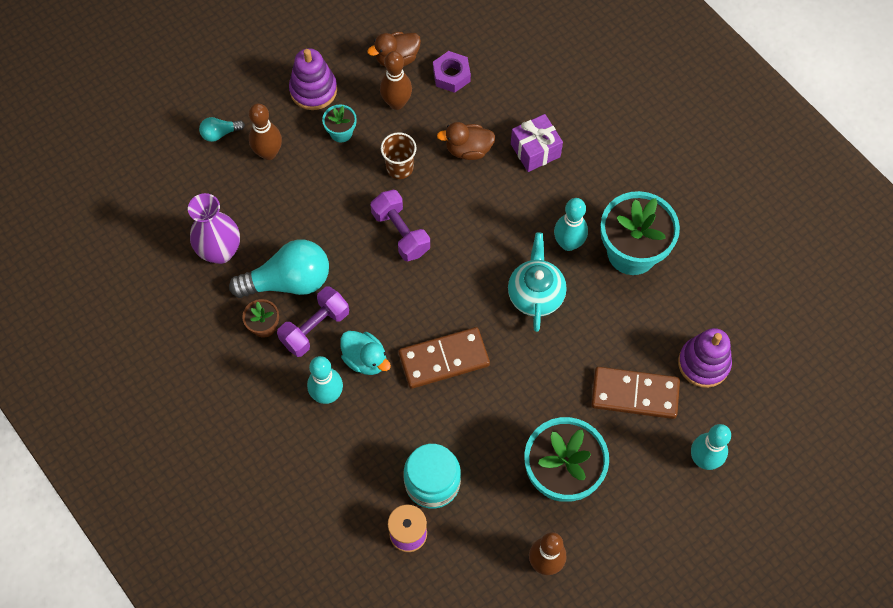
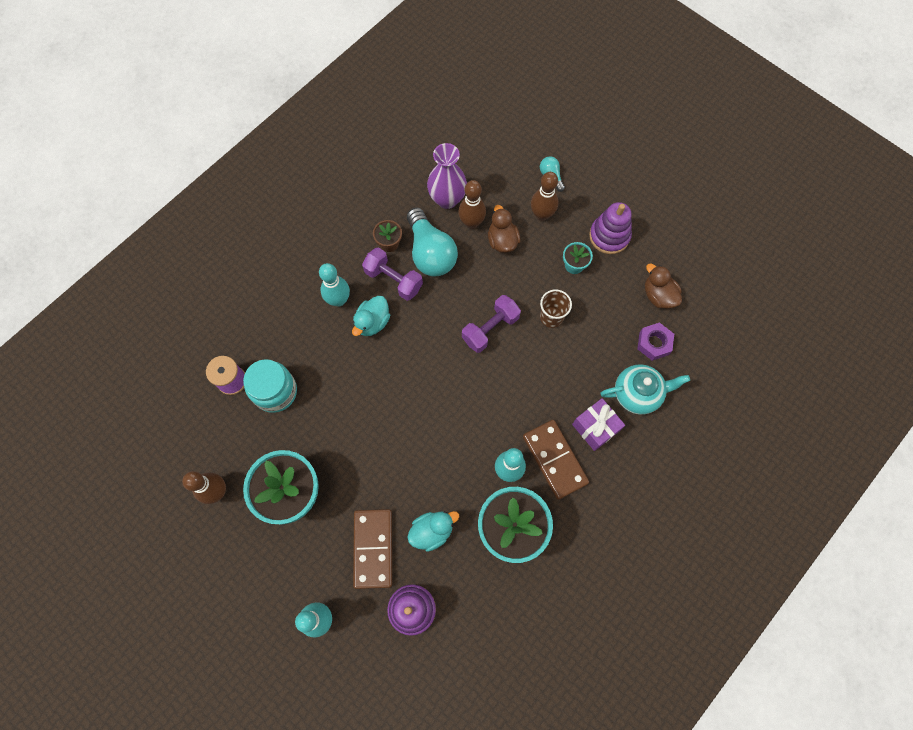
camera: 80 degrees right, 5 degrees up
(396, 103) = (614, 303): brown bowling pin -> brown bowling pin (471, 223)
(444, 359) = (381, 383): brown domino -> brown domino (554, 460)
(468, 149) = (582, 370): brown duck -> brown duck (502, 240)
(535, 294) = (453, 449): turquoise teapot -> turquoise teapot (637, 394)
(623, 331) = (432, 531): none -> turquoise duck

